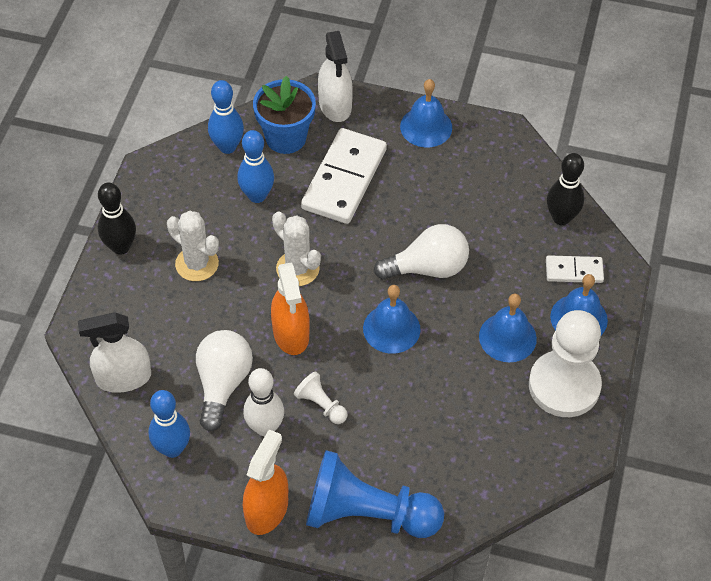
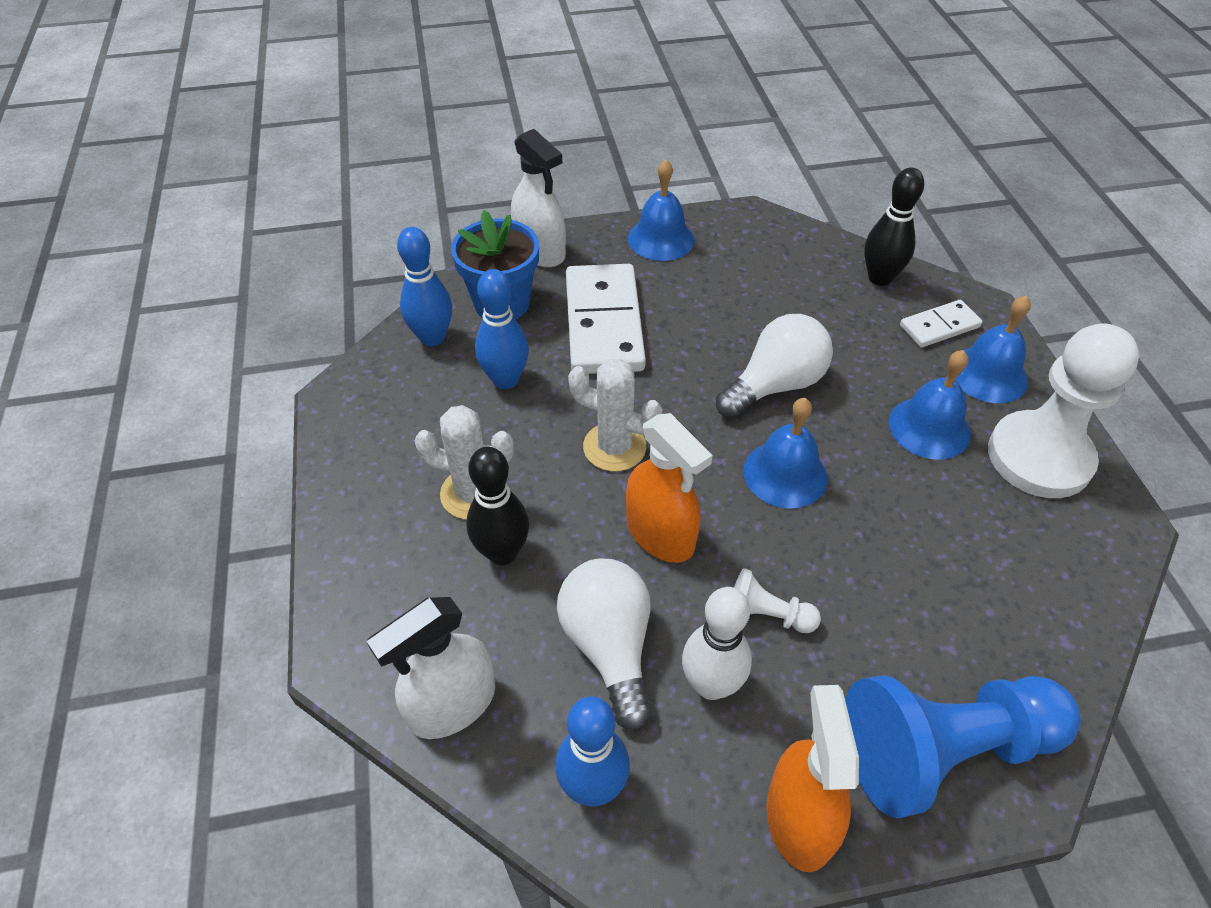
camera: 25 degrees left, 5 degrees down
(120, 247) = (349, 513): black bowling pin -> black bowling pin (502, 552)

